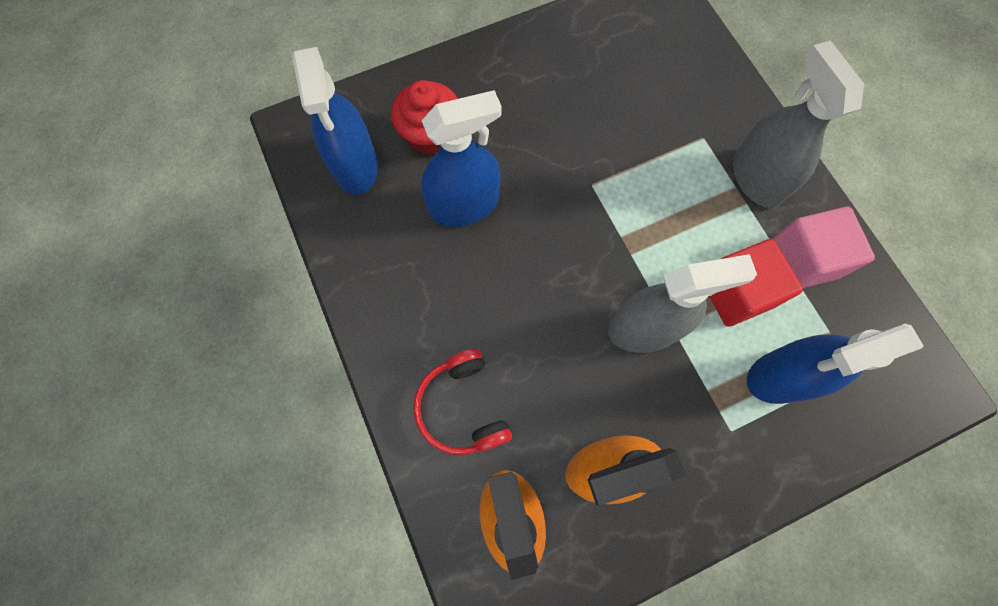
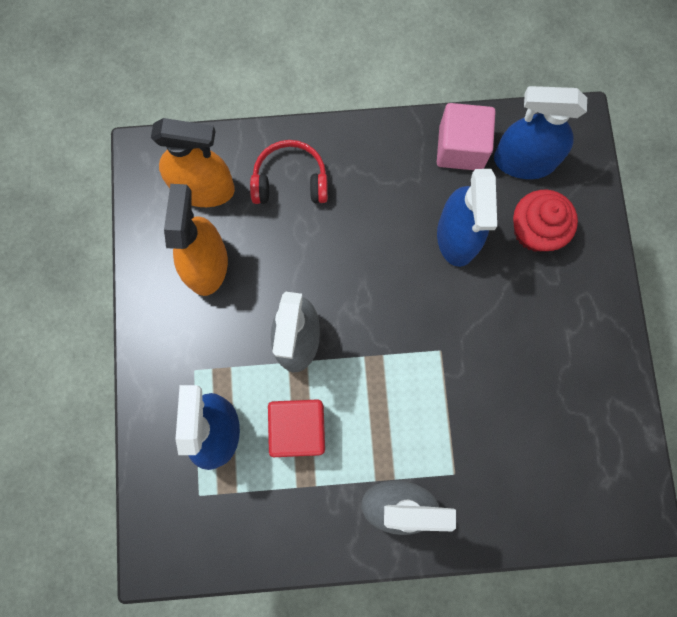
camera: 110 degrees right, 5 degrees up
(802, 260) = (305, 503): pink cube -> pink cube (460, 148)

